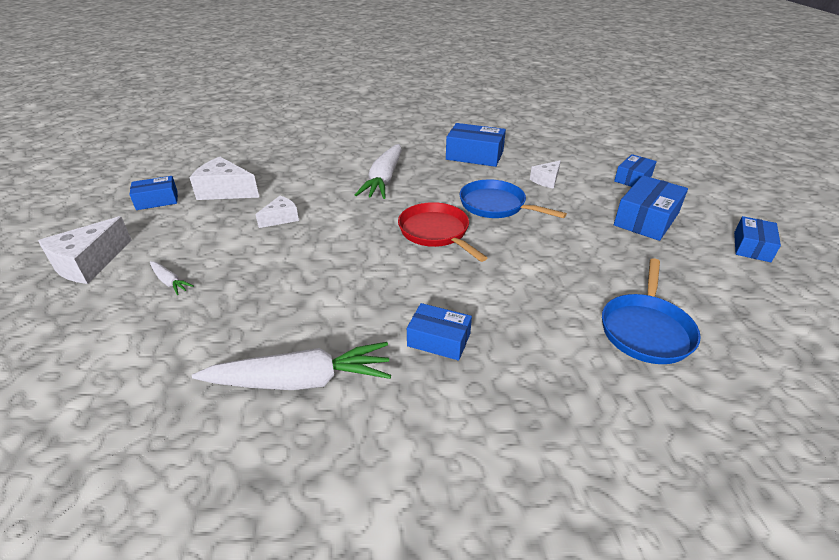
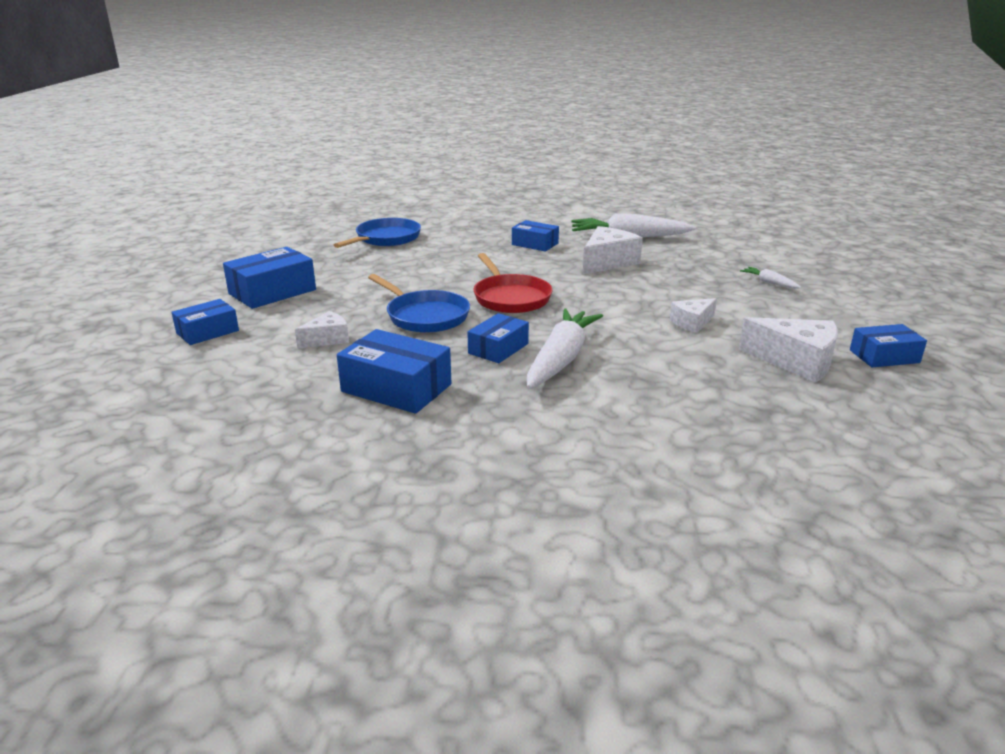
camera: 170 degrees left, 10 degrees down
(89, 263) = (870, 300): white cheese -> white cheese (607, 262)
(752, 247) = (215, 267): blue box -> blue box (498, 348)

